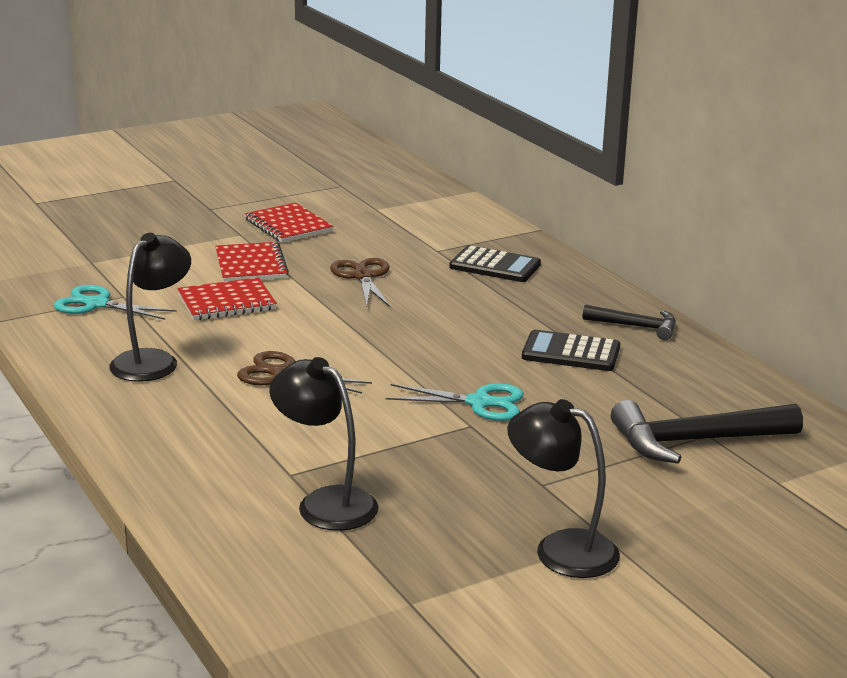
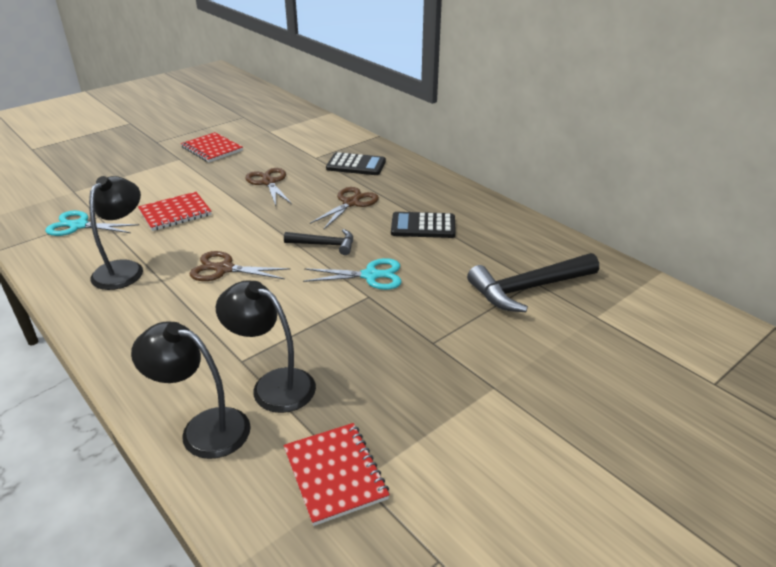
camera: 10 degrees left, 10 degrees up
(250, 265) = (189, 182): red notebook -> red notebook (335, 474)
(475, 314) = (351, 203): none -> brown scissors
(560, 549) = (462, 403): black lamp -> black lamp (203, 429)
(636, 326) = (460, 201): black hammer -> black hammer (325, 245)

